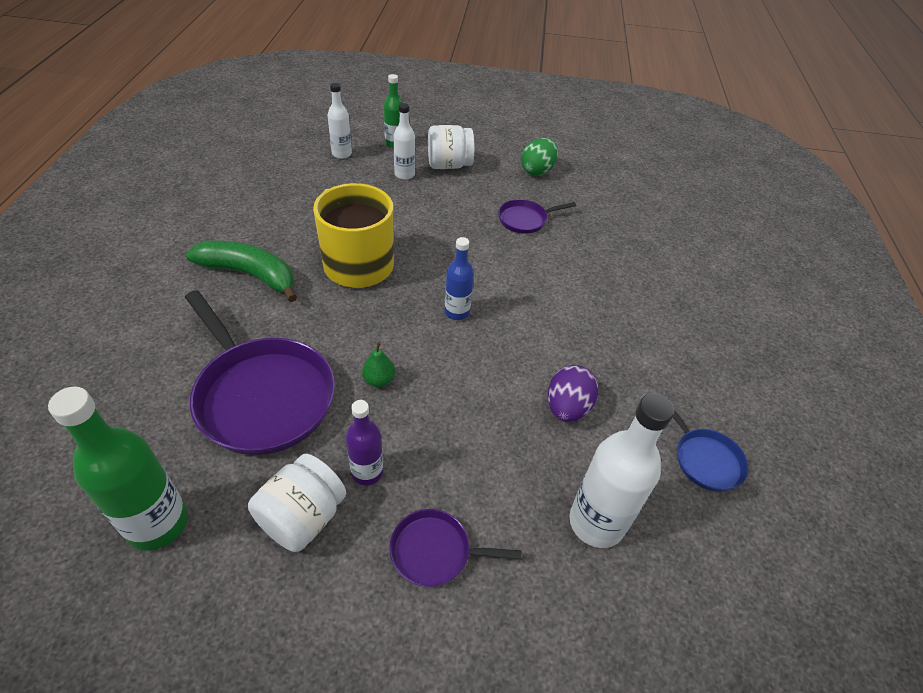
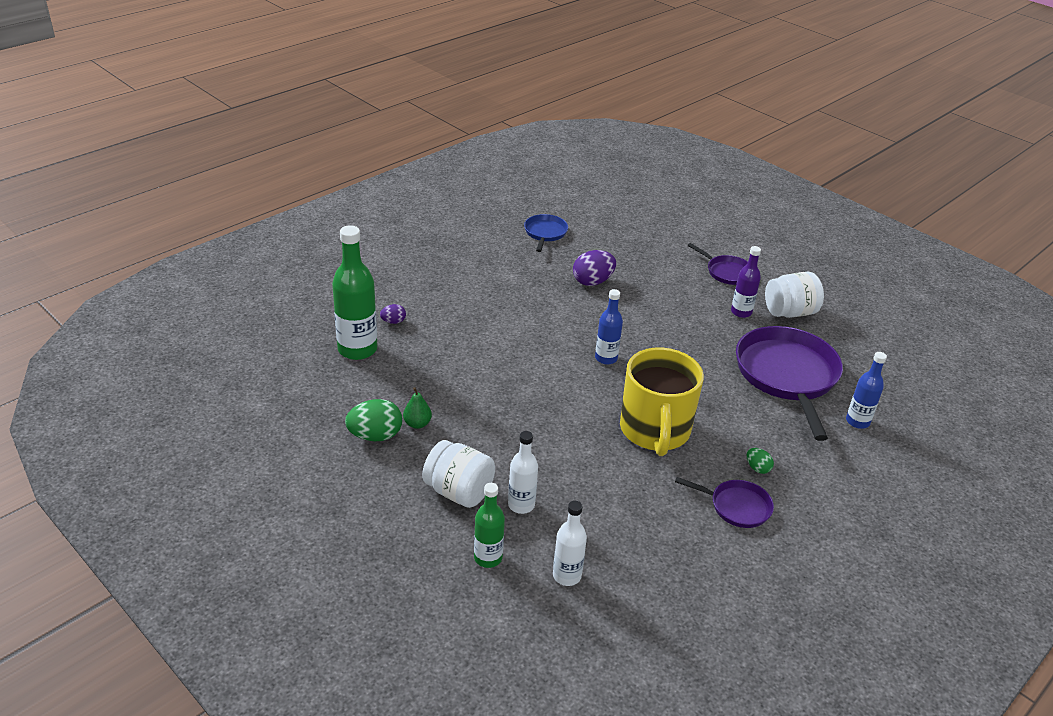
camera: 140 degrees left, 10 degrees down
(158, 523) = (873, 346): green bottle -> green bottle (357, 349)
(161, 375) = (857, 421): none -> blue bottle
(250, 274) = (757, 468): green banana -> green egg
(379, 380) = (700, 347): green pear -> green pear (417, 424)
(525, 220) = (460, 395): purple pan -> purple pan (736, 506)
(596, 522) = (634, 244): white bottle -> none
(652, 250) = (393, 322): none -> purple egg

